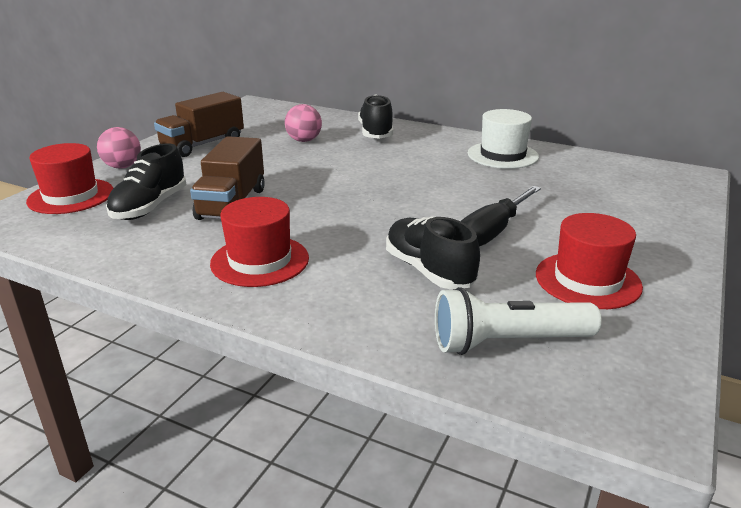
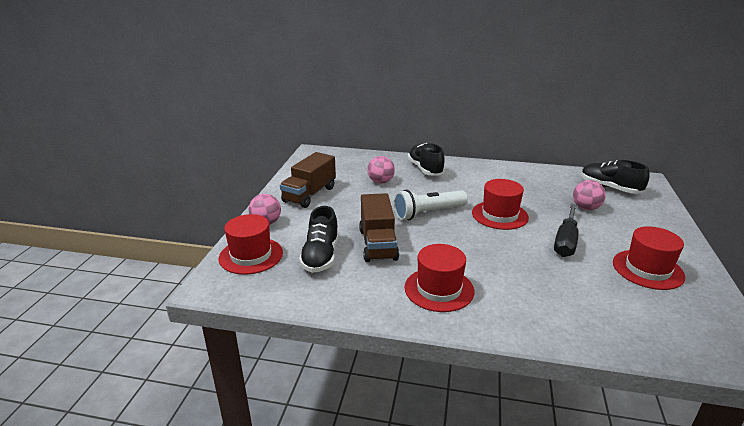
camera: 15 degrees left, 0 degrees up
(427, 191) = (499, 215): none -> red hat
(429, 271) = (552, 278): black shoe -> black shoe (609, 188)
(502, 155) = (523, 178): white hat -> none
(507, 342) = (639, 323): white flashlight -> white flashlight (428, 213)
(562, 197) = (585, 208): none -> pink ball

